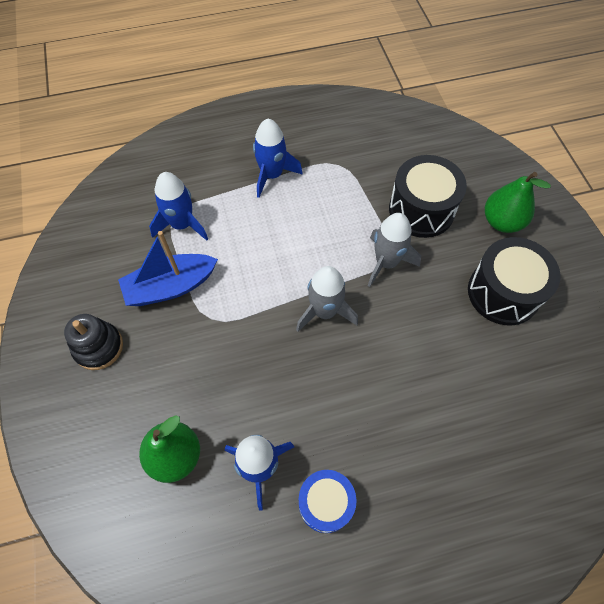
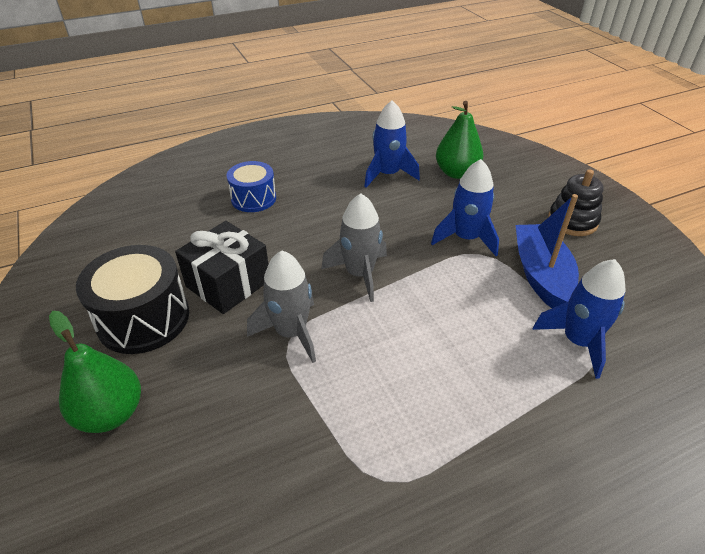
camera: 170 degrees right, 20 degrees down
(171, 287) = (541, 274): blue boat -> blue boat turned 60 degrees counterclockwise
(272, 175) = (491, 439): blue rocket -> blue rocket (466, 238)
(325, 503) = (332, 165): blue drum -> blue drum (253, 198)
(421, 210) = (237, 414): black drum -> none
(440, 319) = (228, 283): none -> black gift

